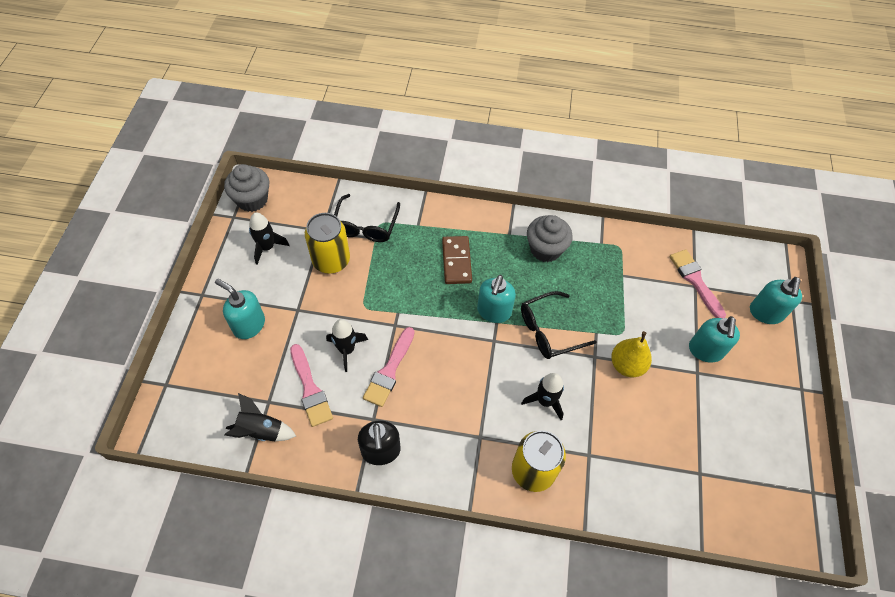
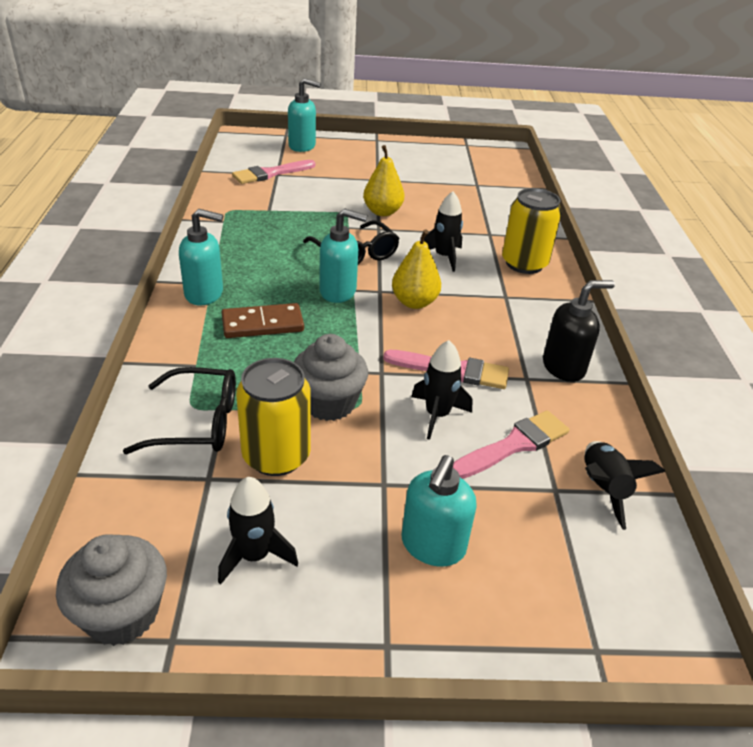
camera: 100 degrees left, 20 degrees down
(476, 362) = (414, 302): none -> yellow pear
(545, 249) = (235, 256): grey cupcake -> grey cupcake (329, 403)
(705, 350) = (352, 174): turquoise soap dispenser -> turquoise soap dispenser (204, 294)

